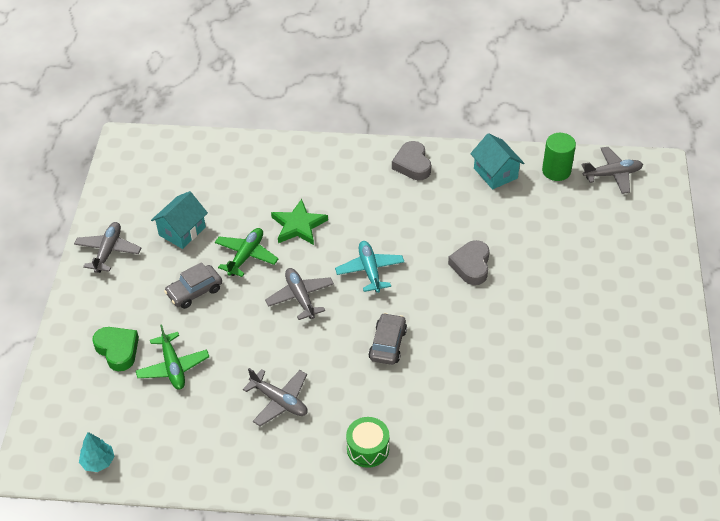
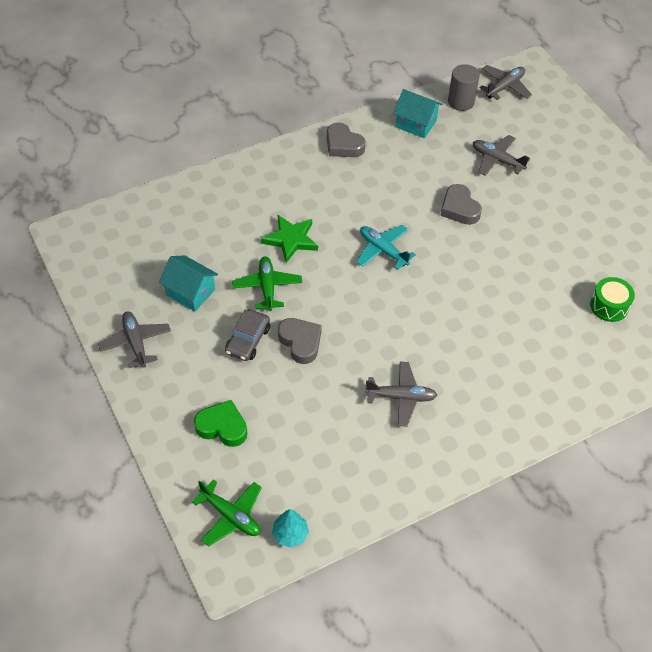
camera: 35 degrees left, 5 degrees up
(173, 367) = (285, 416): green plane -> green plane (230, 516)
(182, 231) = (190, 292): turquoise house -> turquoise house turned 60 degrees counterclockwise
(235, 314) = (300, 342): none -> grey heart
(300, 297) = (344, 300): grey plane -> grey plane (497, 160)
(368, 448) = (503, 398): green drum -> green drum (609, 306)
(387, 344) = (448, 305): grey car -> none
(556, 171) = (461, 102): green cylinder -> grey cylinder

